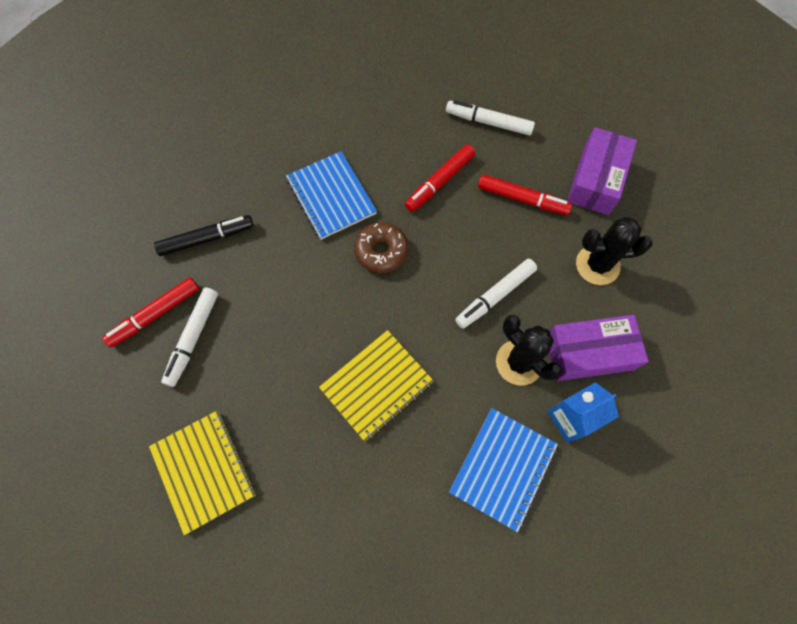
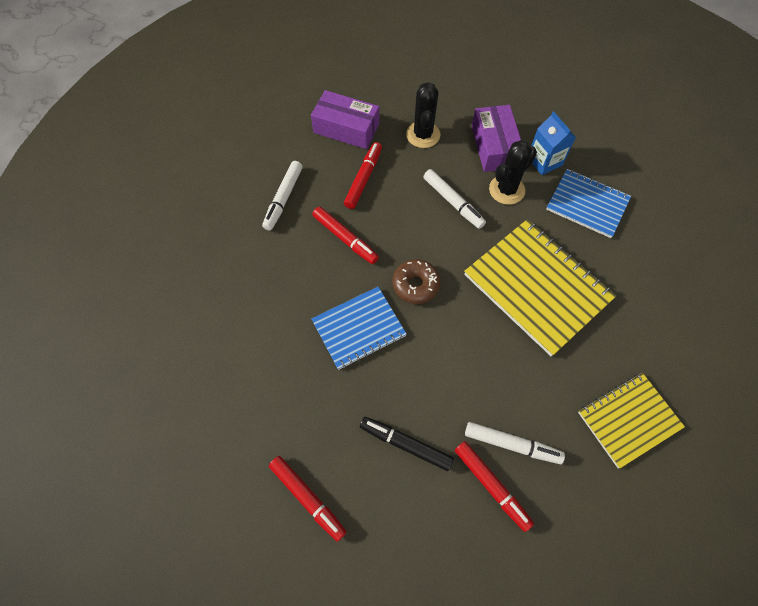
camera: 90 degrees left, 5 degrees down
(170, 158) = (307, 497): none -> red marker
(206, 238) = (406, 445): black marker -> black marker turned 45 degrees counterclockwise
(377, 385) = (537, 287): yellow notebook -> yellow notebook, size x1.60

